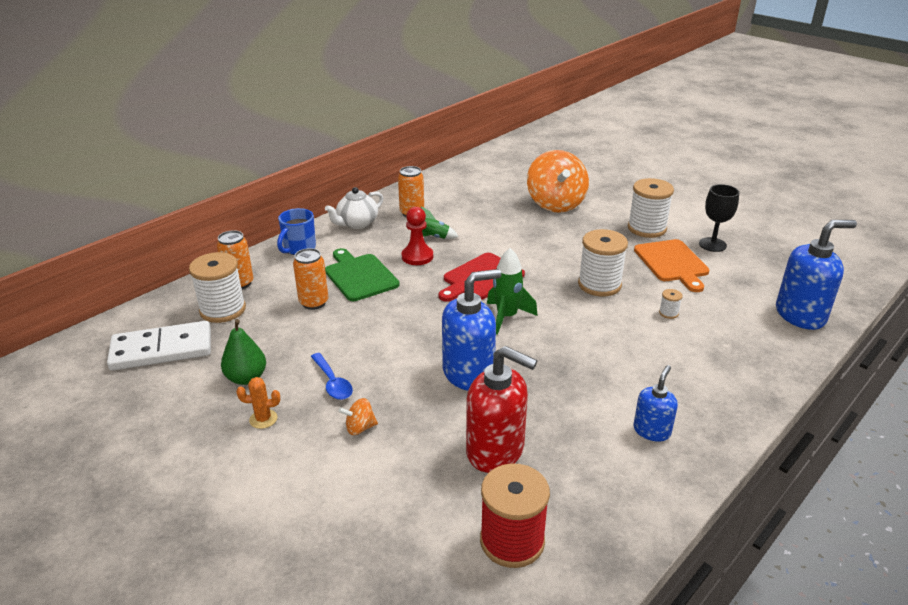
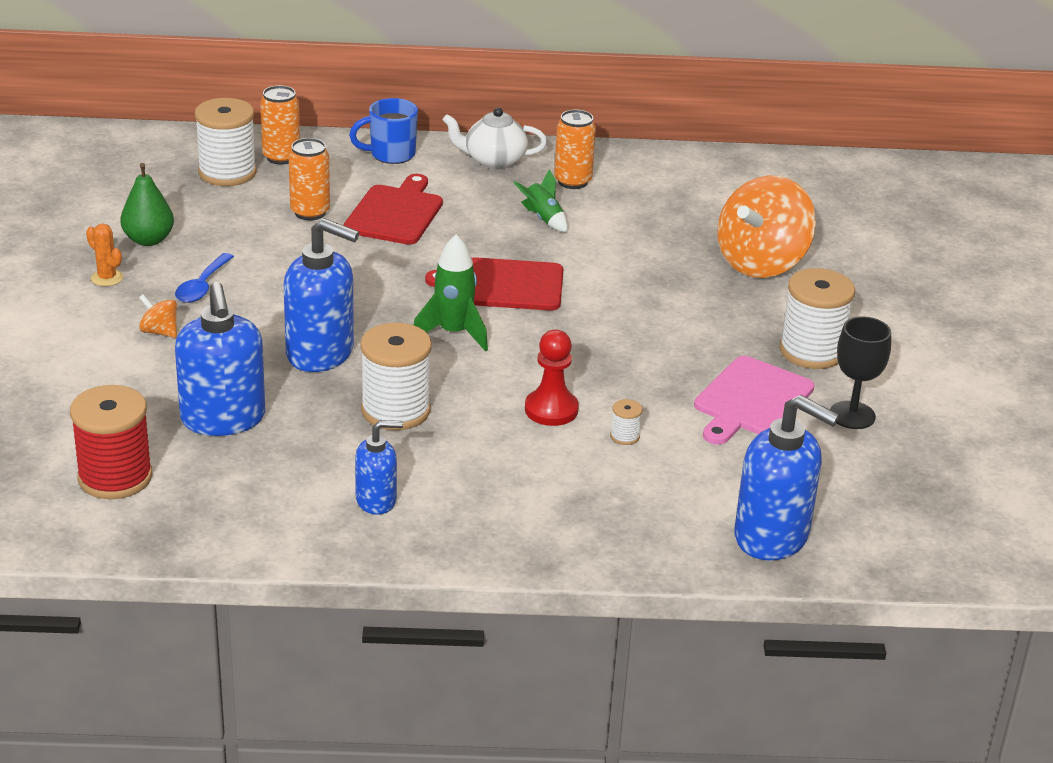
camera: 45 degrees right, 0 degrees up
(162, 350) = (128, 178): white domino -> none
(360, 276) = (395, 213): green cutting board -> red cutting board
(417, 256) = (486, 228): red pawn -> red pawn (551, 410)
(496, 451) = (223, 419): red soap dispenser -> blue soap dispenser
(599, 285) = (614, 367): white spool -> white spool (395, 410)
(672, 263) = (751, 400): orange cutting board -> pink cutting board

